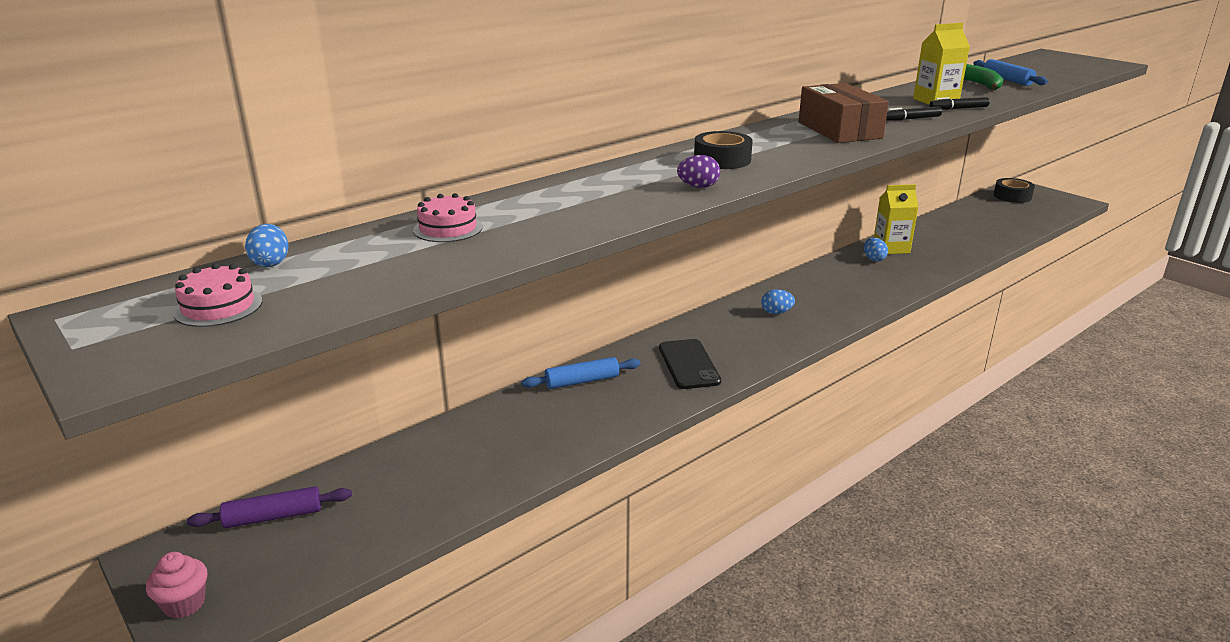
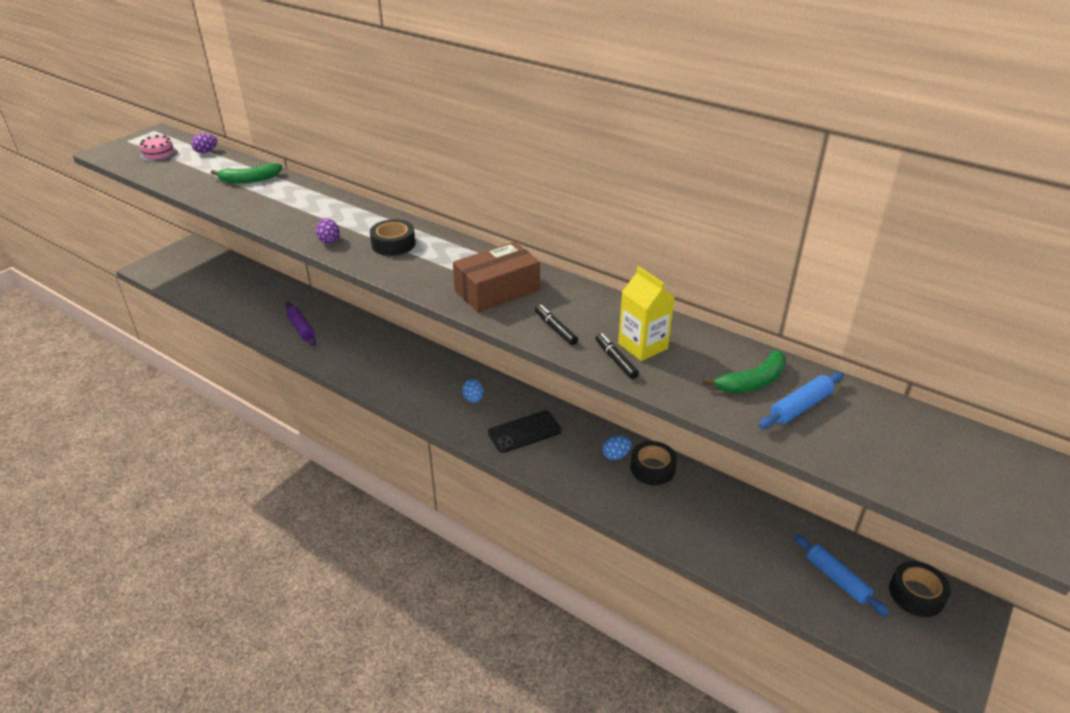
camera: 75 degrees right, 10 degrees up
(184, 604) = (160, 260): pink cupcake -> none
(271, 263) = (206, 152): blue egg -> purple egg
(273, 517) = (216, 262): purple rolling pin -> purple rolling pin (301, 329)
(448, 228) = (250, 180): pink cake -> green banana
(582, 381) = (349, 324): blue rolling pin -> blue rolling pin (837, 579)
(688, 364) = (378, 364): black phone -> black phone (524, 432)
(891, 248) = (652, 468): yellow carton -> black tape

